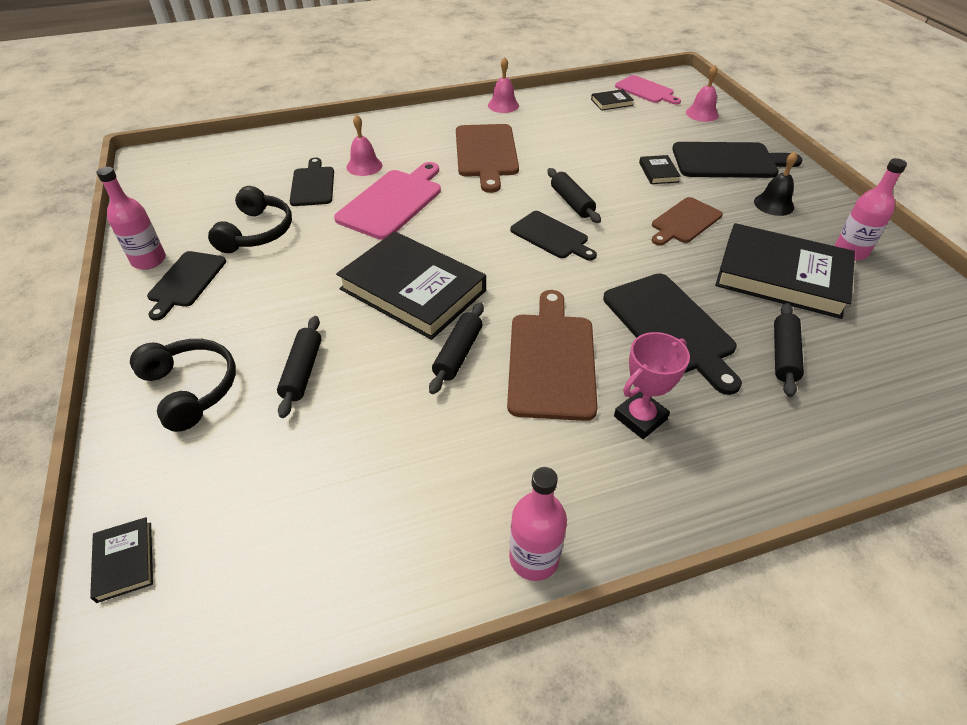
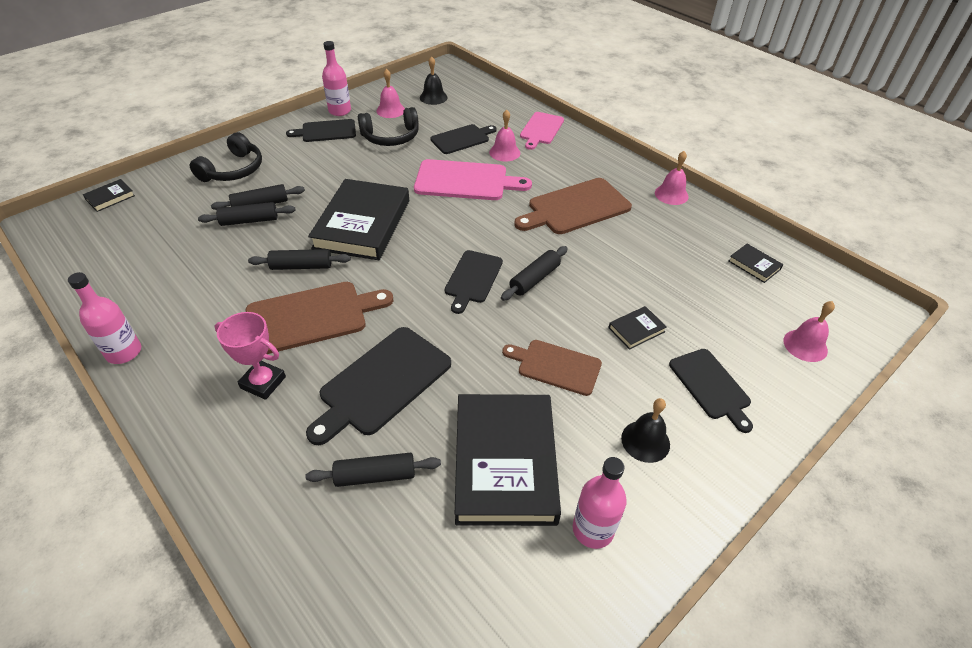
camera: 65 degrees right, 0 degrees up
(197, 219) = (390, 110): none -> pink bell
(205, 183) = (433, 97): none -> black bell
(330, 388) = (249, 221): none -> black rolling pin
(646, 90) = (812, 287): pink cutting board -> pink cutting board (541, 129)
(728, 161) = (711, 386): black cutting board -> black cutting board, size x0.64

